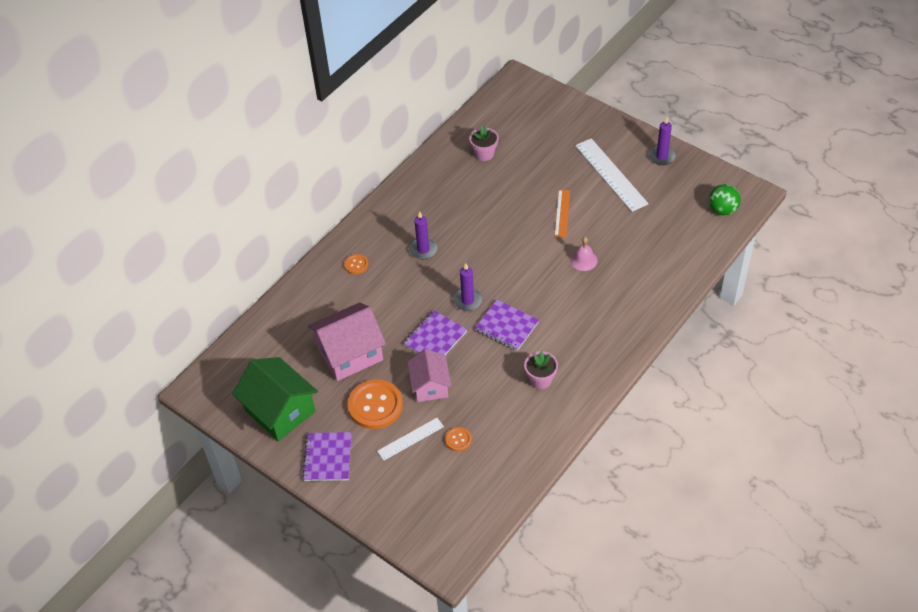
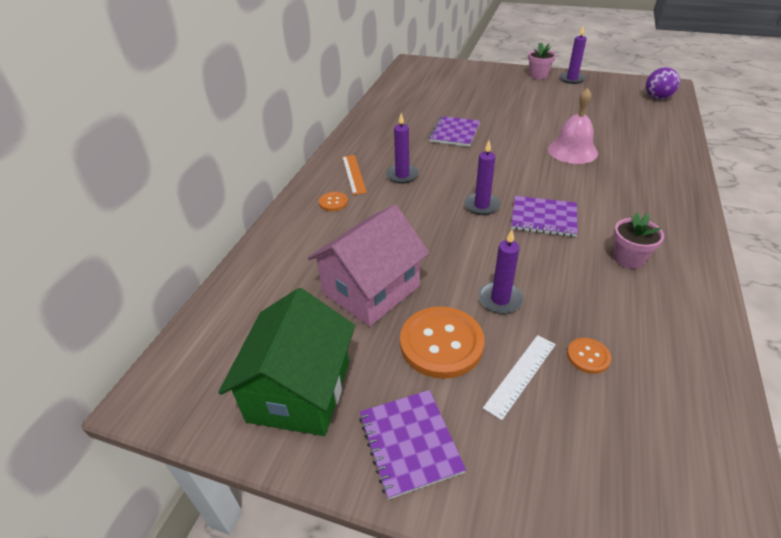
camera: 20 degrees left, 10 degrees down
(280, 411) = (299, 391): green house -> green house turned 75 degrees clockwise
(430, 386) = (500, 299): pink house -> purple candle
(435, 338) = (470, 248): purple notebook -> purple notebook (454, 133)
(484, 154) = (416, 103): pink flower pot -> pink flower pot (538, 75)
(562, 213) = (520, 125): orange ruler -> orange ruler (353, 174)
(583, 260) = (572, 151): pink bell -> pink bell, size x1.65
(611, 174) = (540, 95): white ruler -> none
(722, 210) = (657, 98): green ball -> purple ball

